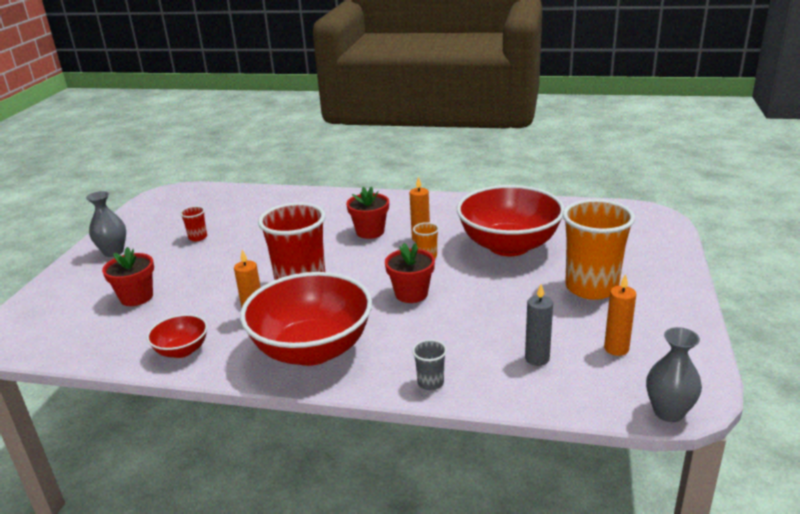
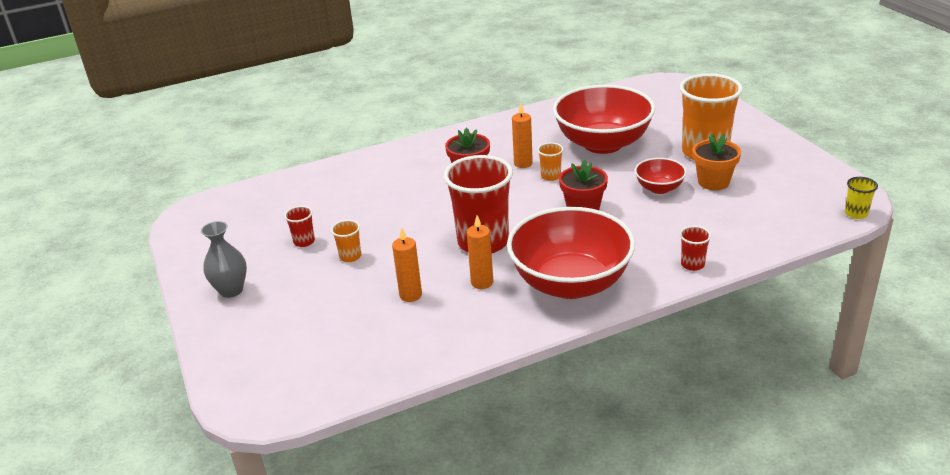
camera: 35 degrees left, 5 degrees up
(136, 297) = (335, 316): red flower pot -> none
(182, 350) = (460, 335): red bowl -> red bowl (659, 188)
(207, 260) = (350, 256): none -> orange cup
(430, 383) = (692, 264): grey cup -> red cup
(537, 358) = (737, 216): grey candle -> none
(560, 317) = (713, 182): none -> orange flower pot
(616, 349) = (776, 188): orange candle -> orange candle (410, 295)
(668, 412) = (856, 214): grey vase -> yellow cup

